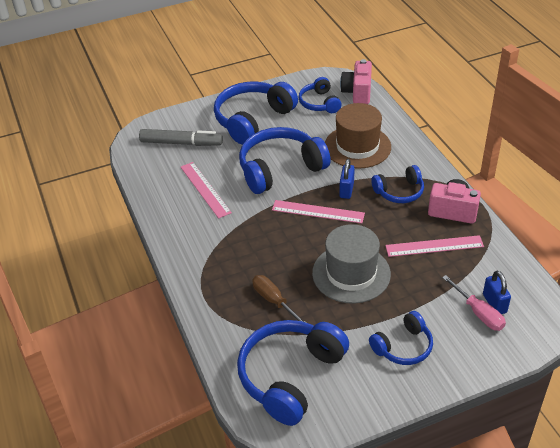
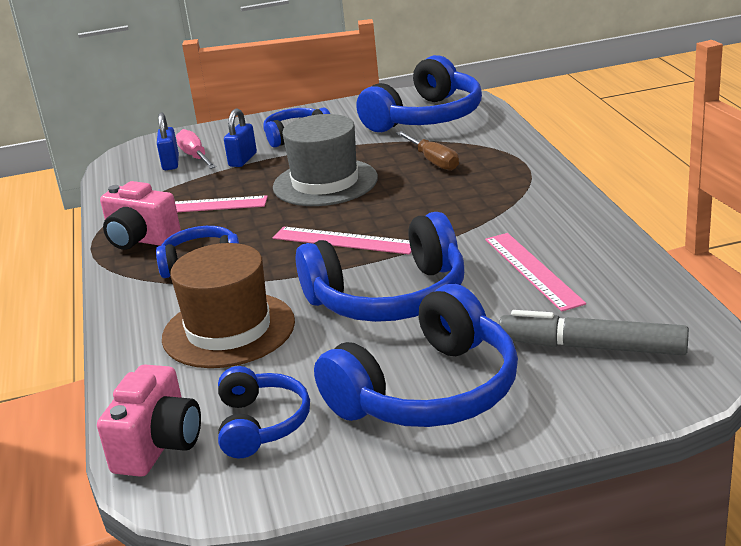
camera: 170 degrees left, 15 degrees down
(346, 190) = (285, 266): blue padlock -> blue padlock (243, 160)

